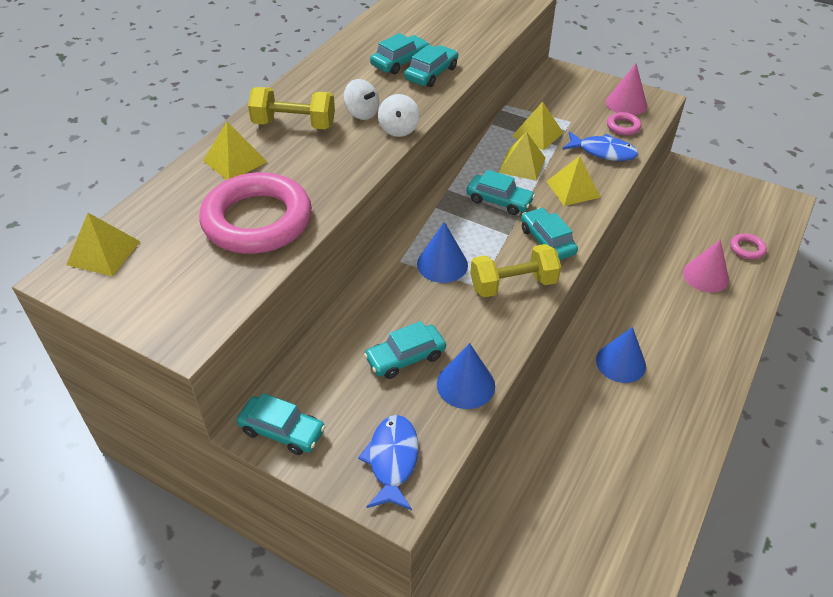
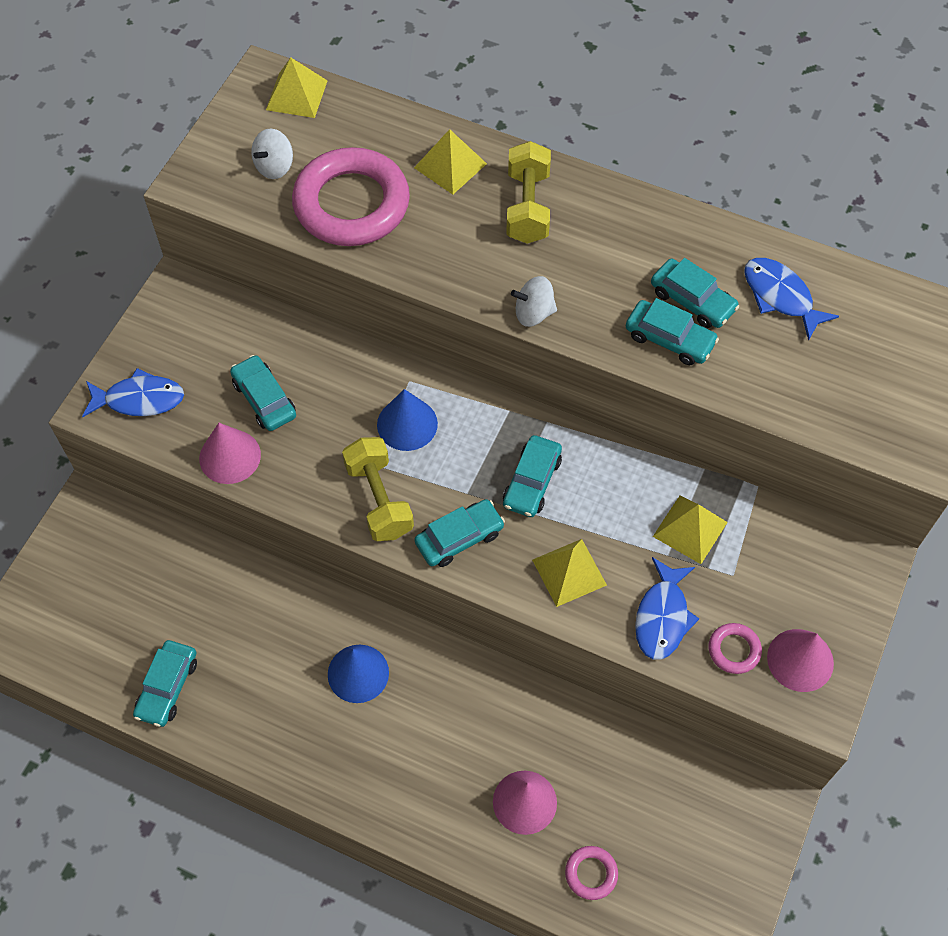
camera: 85 degrees right, 15 degrees up
(282, 431) = (173, 307): turquoise car -> turquoise car (167, 687)
(362, 113) = (562, 271): white spinning top -> white spinning top (274, 166)
(403, 30) = (780, 297): none -> blue fish
(465, 384) = (230, 456): blue cone -> pink cone
(522, 165) = (613, 508): yellow pyramid -> none

